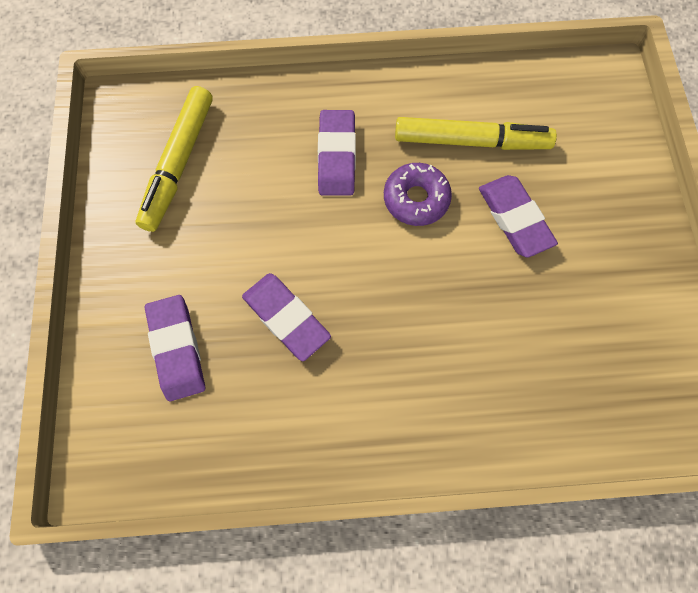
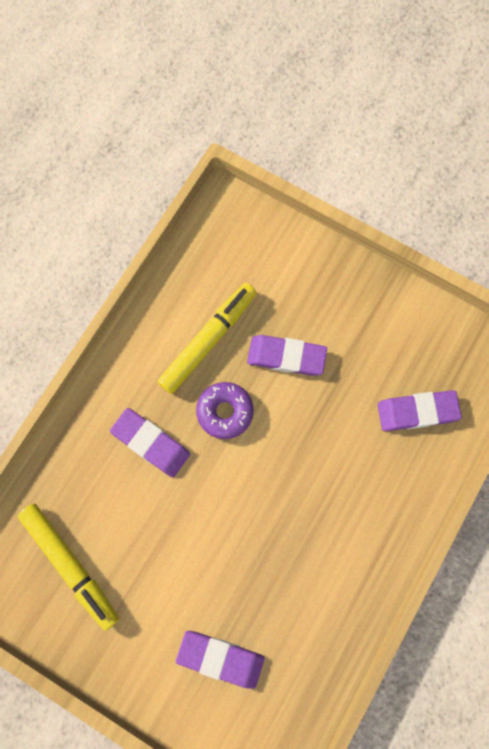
camera: 55 degrees left, 5 degrees up
(286, 318) = (250, 565): purple eraser -> purple eraser (417, 412)

